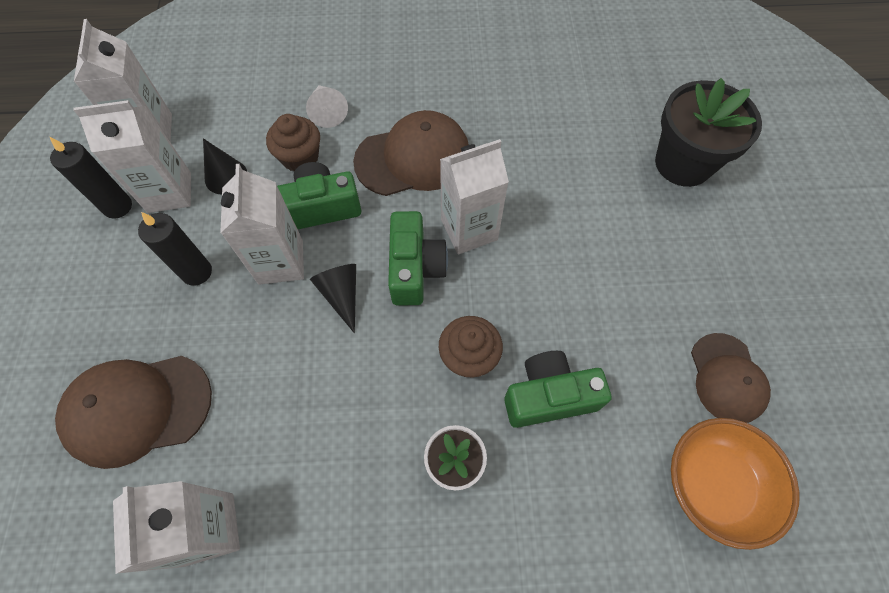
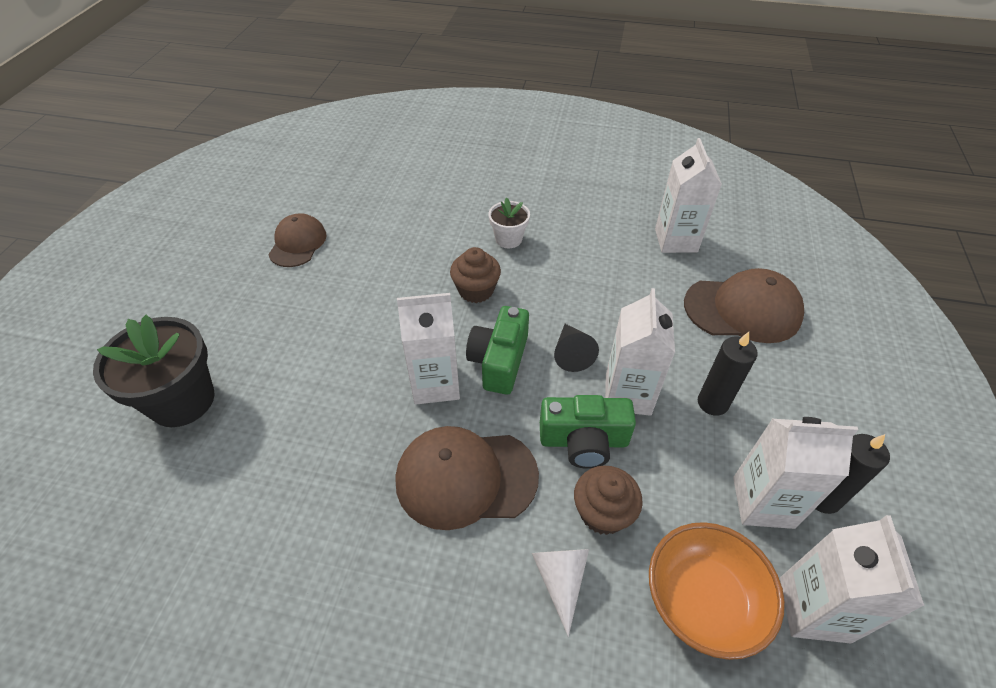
camera: 165 degrees left, 15 degrees down
(226, 176) = (695, 507): black cone -> none
(549, 396) = (427, 258): green camera -> none
(713, 485) = (351, 202): orange bowl -> orange bowl (702, 600)

